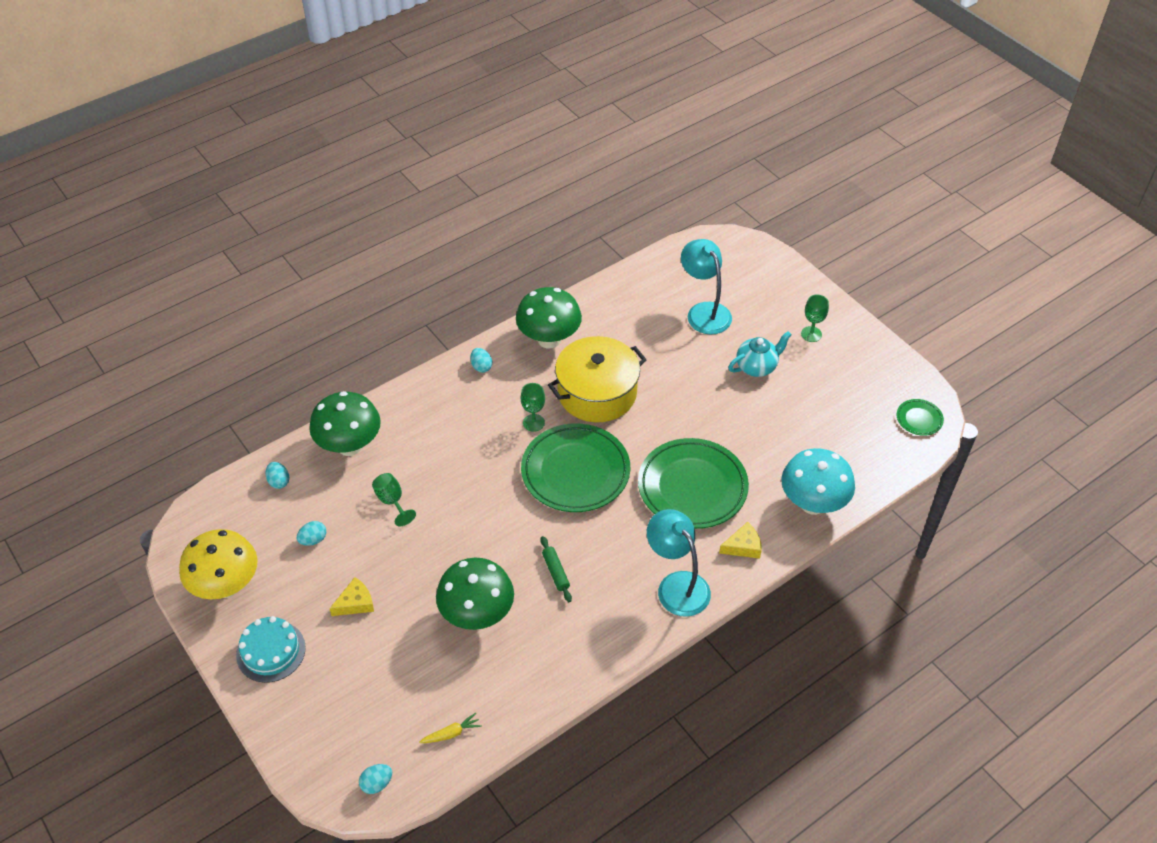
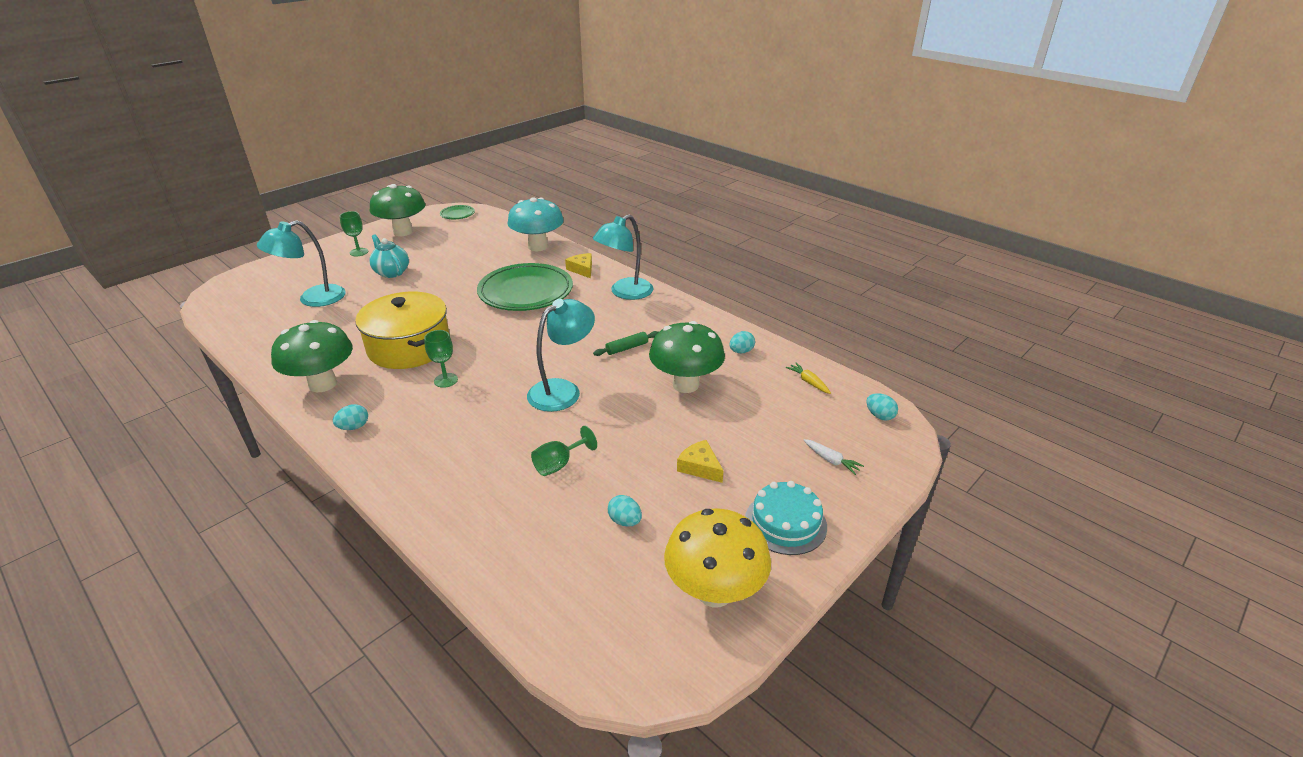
camera: 100 degrees left, 15 degrees down
(279, 481) = (536, 579): turquoise egg -> turquoise egg (741, 351)
(329, 712) = (831, 460): none -> white carrot
(349, 446) = (473, 519): green mushroom -> green mushroom (403, 232)
(495, 510) = (563, 390): none -> turquoise lamp
(575, 472) = (511, 349): green plate -> none

